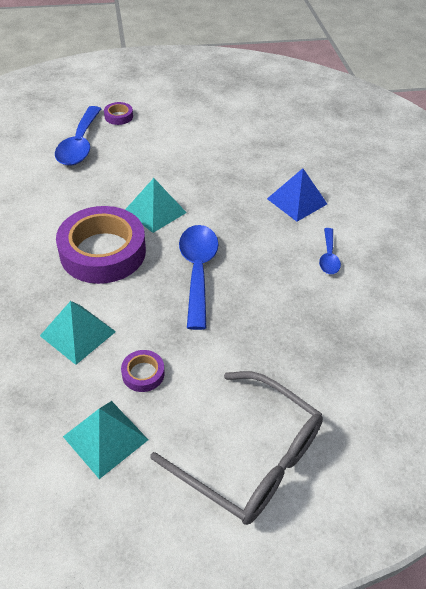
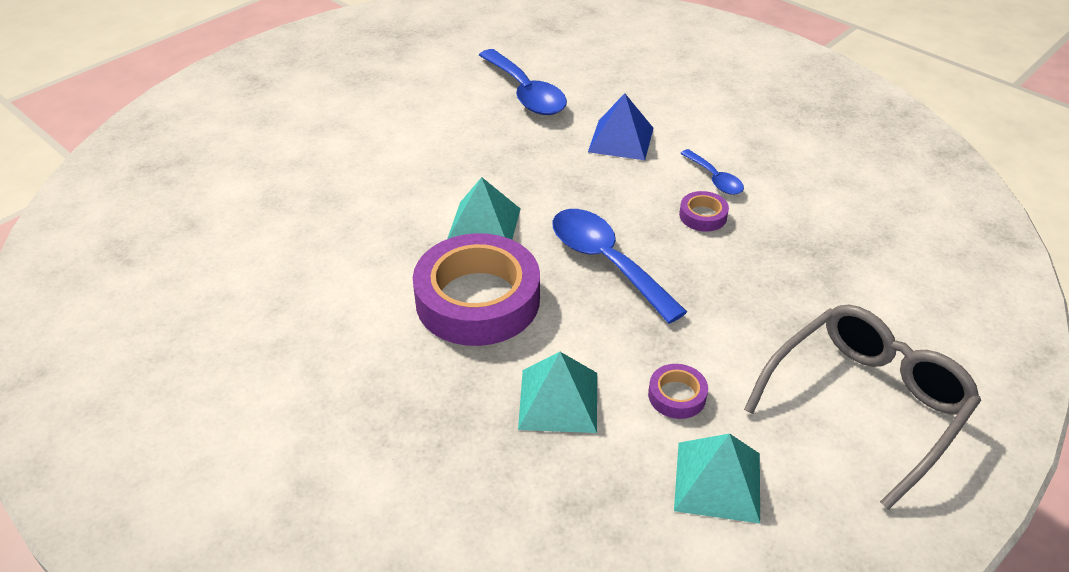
camera: 35 degrees left, 5 degrees down
(80, 144) = (294, 196): blue spoon -> blue spoon (525, 93)
(118, 116) = (305, 141): purple tape -> purple tape (703, 216)
(250, 457) = (865, 404): grey glasses -> grey glasses turned 45 degrees counterclockwise

